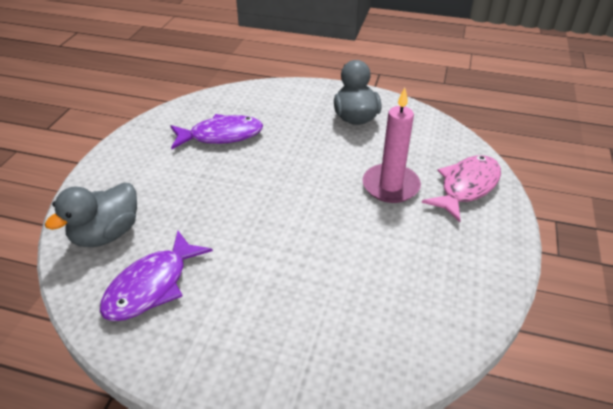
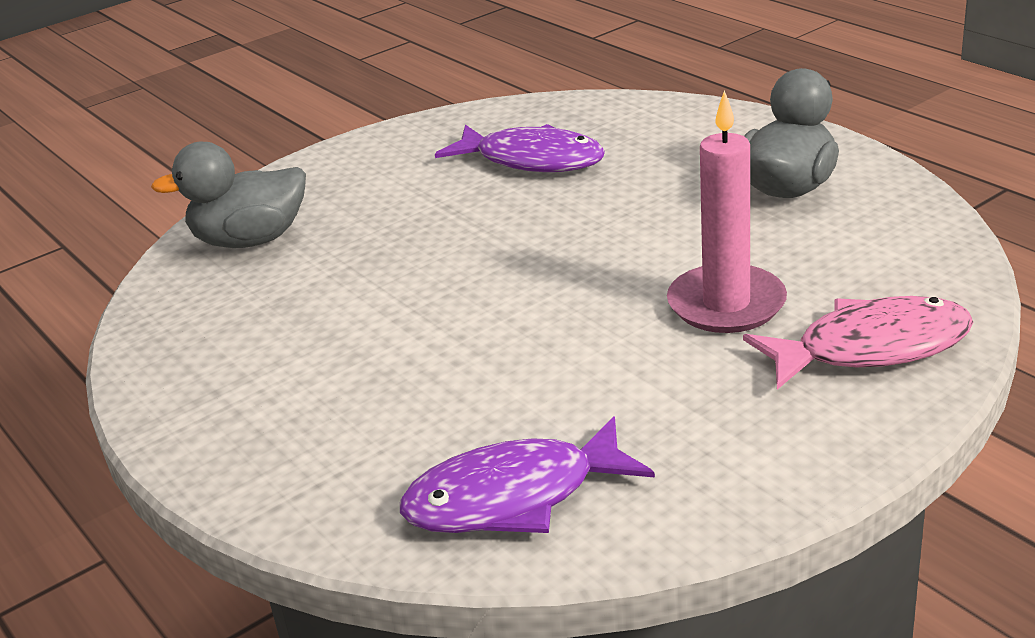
camera: 40 degrees right, 10 degrees down
(152, 286) = (239, 316): purple fish -> purple fish (514, 497)

